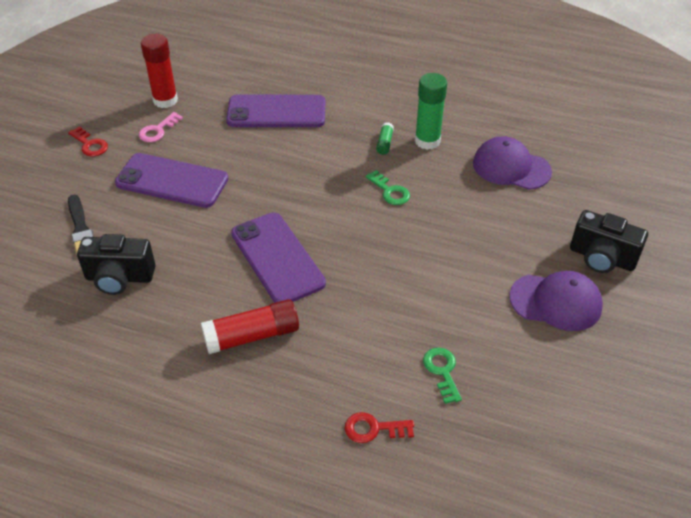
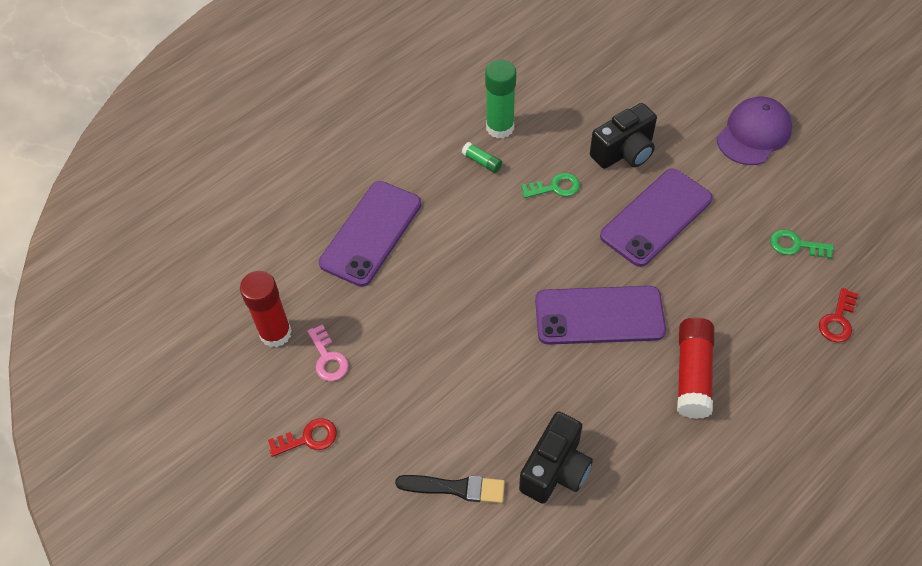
camera: 60 degrees left, 10 degrees up
(172, 181) = (427, 371): purple phone -> purple phone (656, 217)
(511, 167) = (575, 84): purple cap -> none
(602, 258) = (719, 80): black camera -> black camera (624, 152)

